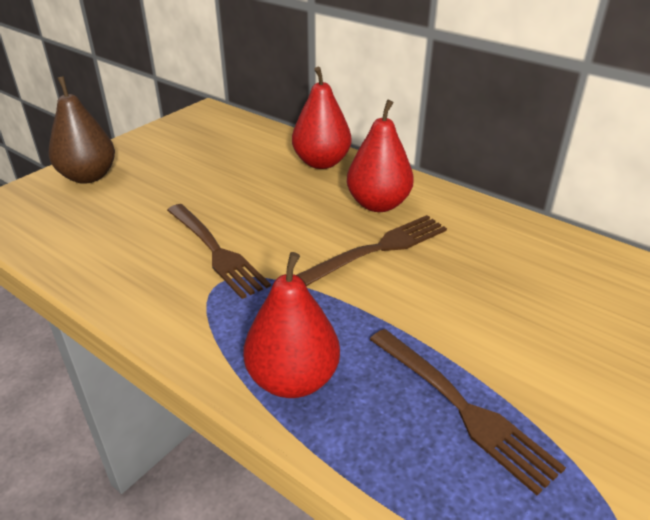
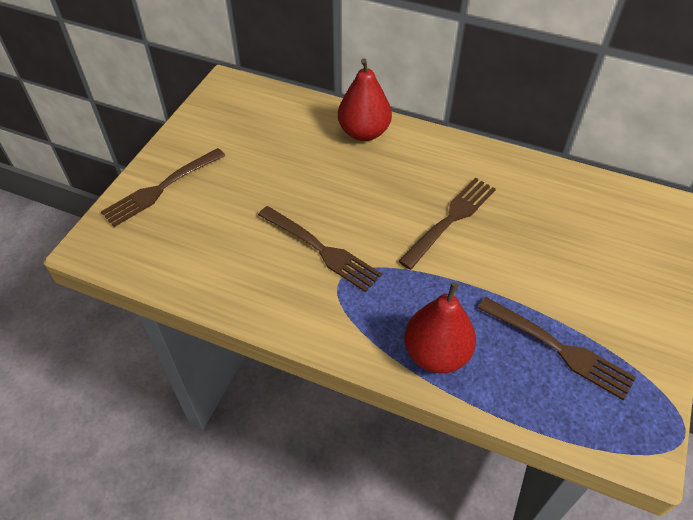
camera: 15 degrees left, 15 degrees up
(88, 176) = (161, 188): brown pear -> brown fork
(378, 204) = (431, 172): red pear -> none

